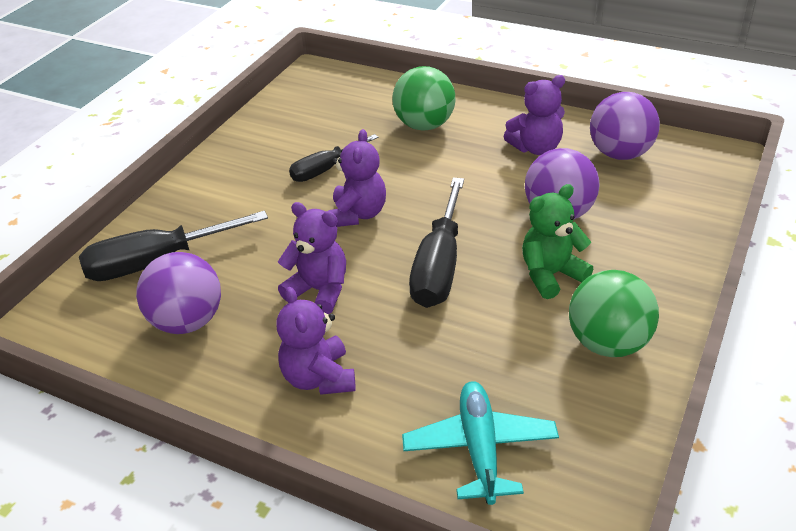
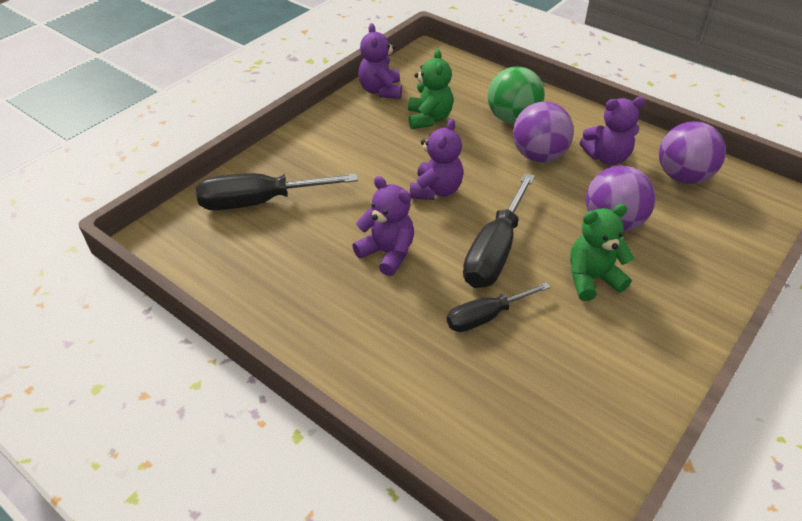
camera: 10 degrees right, 5 degrees up
(187, 321) = (273, 259): purple ball -> purple ball (538, 156)
(319, 378) = (369, 332): purple teddy bear -> purple teddy bear (381, 91)
(325, 169) = (417, 144): black screwdriver -> black screwdriver (486, 316)
(331, 140) = (429, 119): none -> green teddy bear
(480, 448) = (491, 425): turquoise plane -> none
(608, 343) = (628, 353): green ball -> none

